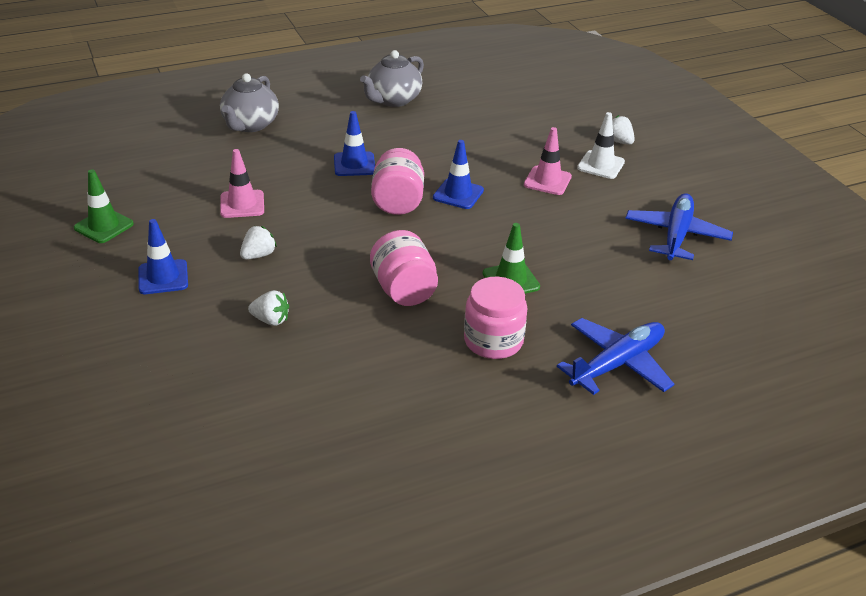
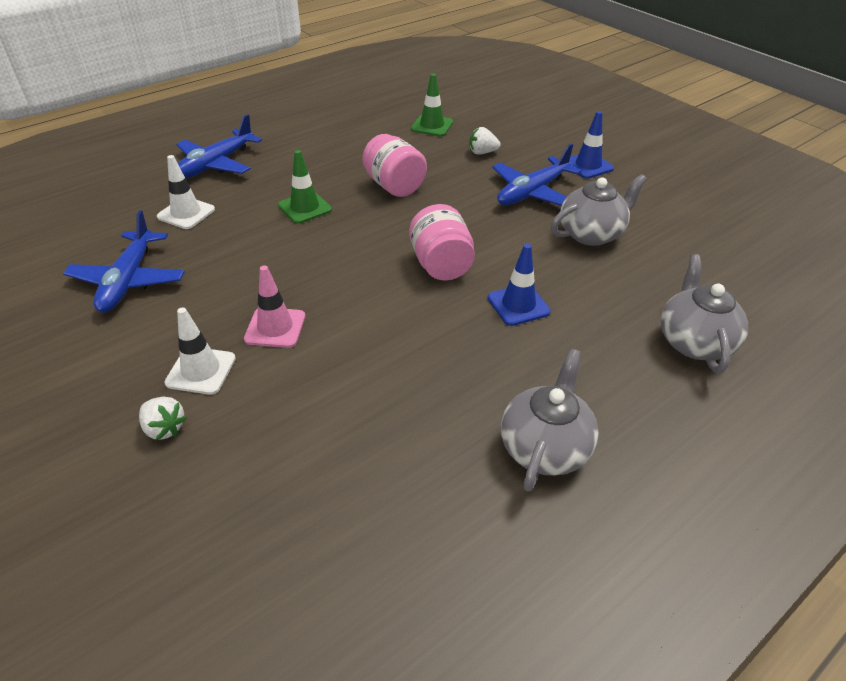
camera: 165 degrees right, 5 degrees up
(104, 226) = (684, 193): green traffic cone -> green traffic cone (432, 126)
(242, 204) = (591, 234): pink traffic cone -> grey teapot
(258, 255) = (532, 192): white strawberry -> blue plane
(458, 194) = (380, 287): blue traffic cone -> none
(493, 341) = (312, 164): pink jar -> none
(640, 296) = (186, 213): none -> white traffic cone

